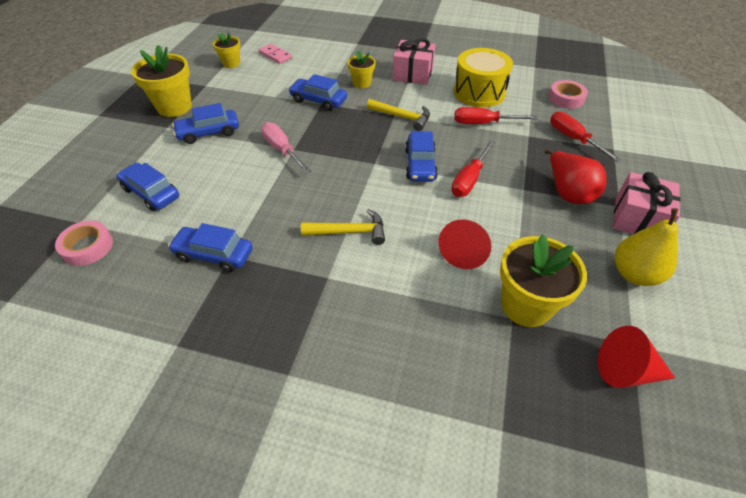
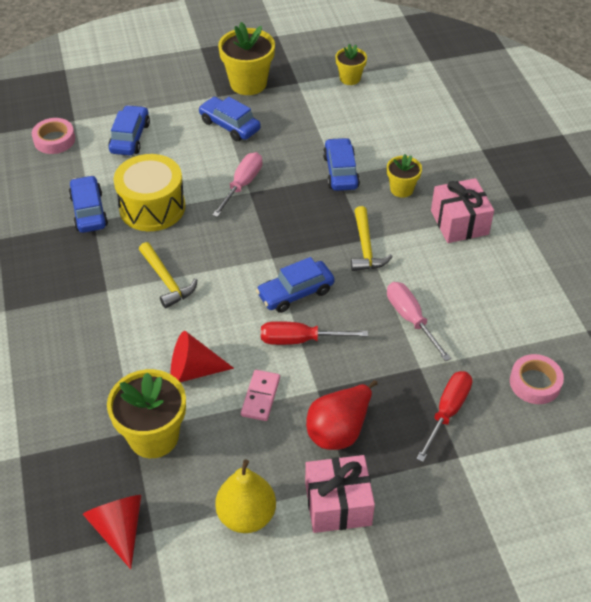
camera: 60 degrees right, 0 degrees up
(275, 55) = (394, 100): pink domino -> pink domino (261, 397)
(479, 92) = (473, 294): yellow drum -> yellow drum (152, 207)
(483, 123) = (410, 319): red screwdriver -> pink screwdriver

